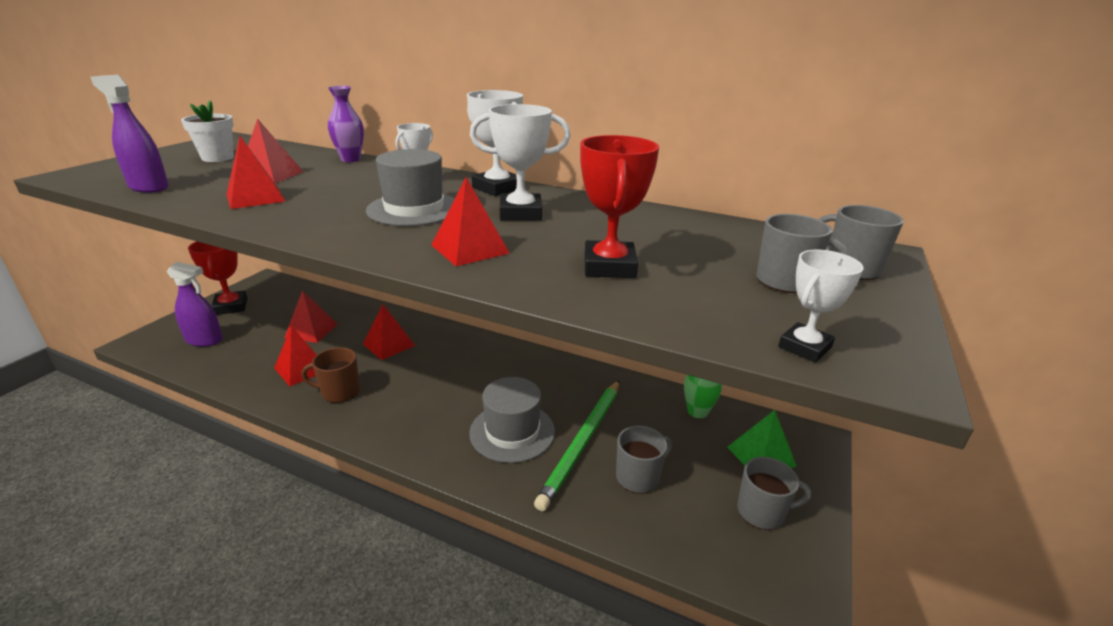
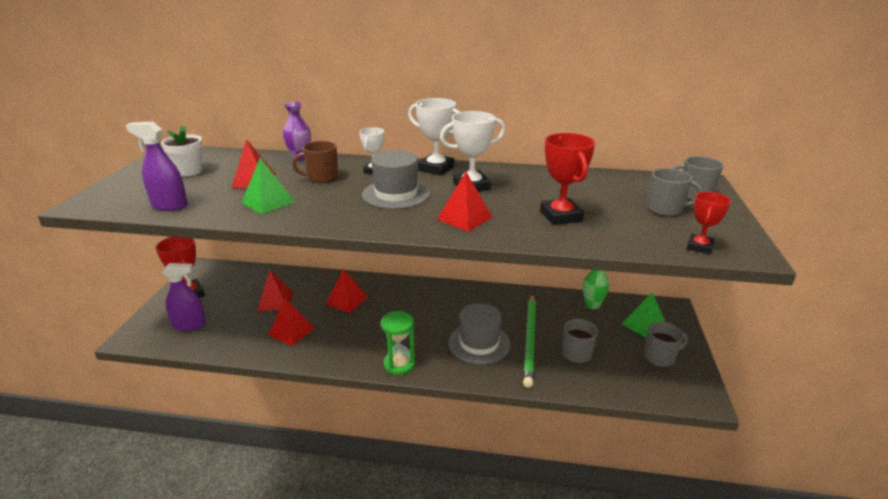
camera: 15 degrees left, 0 degrees up
(255, 197) = (268, 202): red pyramid -> green pyramid
(339, 392) = (334, 342): brown mug -> brown mug (322, 178)
(395, 437) = (399, 364): none -> green hourglass
(804, 347) = (699, 247): white trophy -> red trophy

